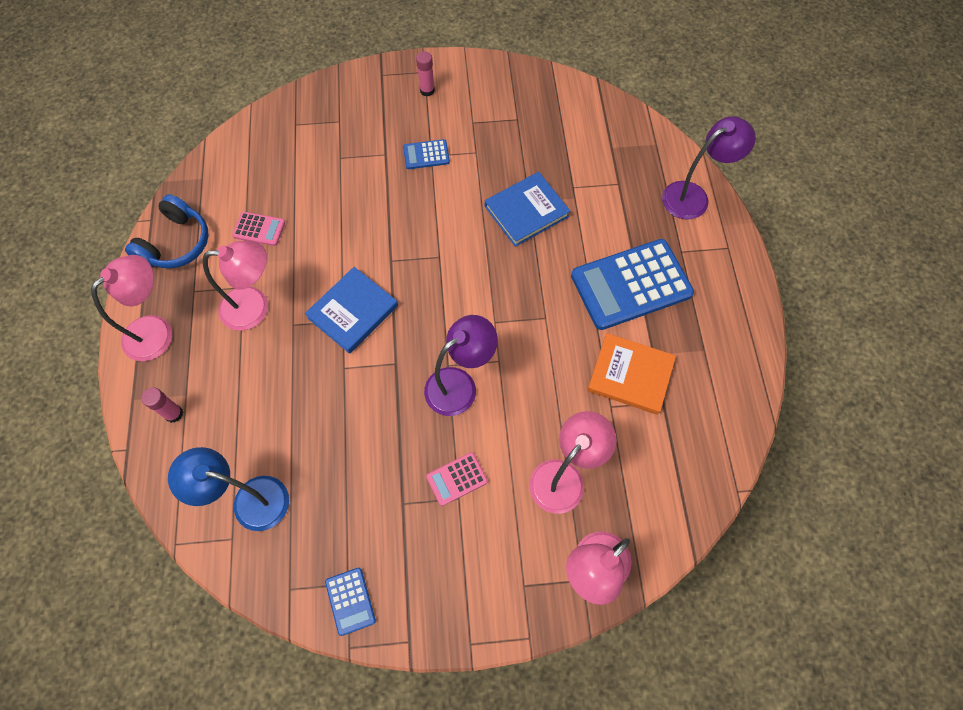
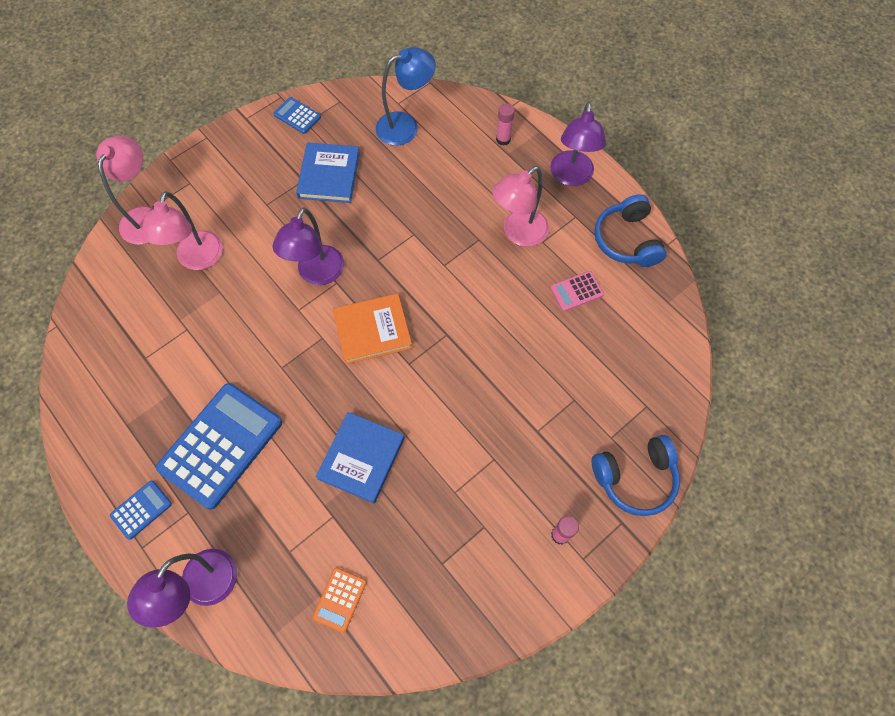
camera: 145 degrees right, 0 degrees up
(156, 330) = (571, 177): pink lamp -> purple lamp
(348, 91) = (635, 478): none -> blue headphones
(353, 312) = (441, 275): blue book -> blue book (329, 175)
(426, 155) = (499, 456): blue calculator -> blue calculator (141, 509)
(457, 479) = (275, 214): pink calculator -> none
(600, 138) = (340, 599): none -> orange calculator
(630, 375) = (182, 363): orange book -> orange book (372, 330)

